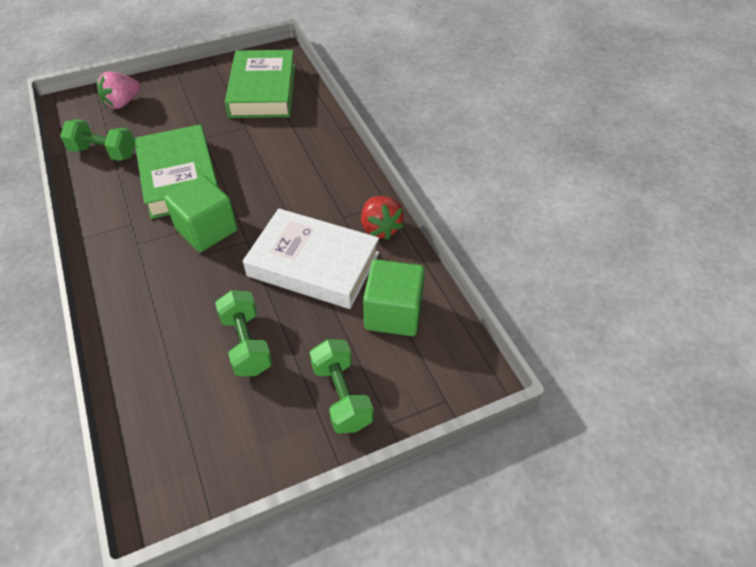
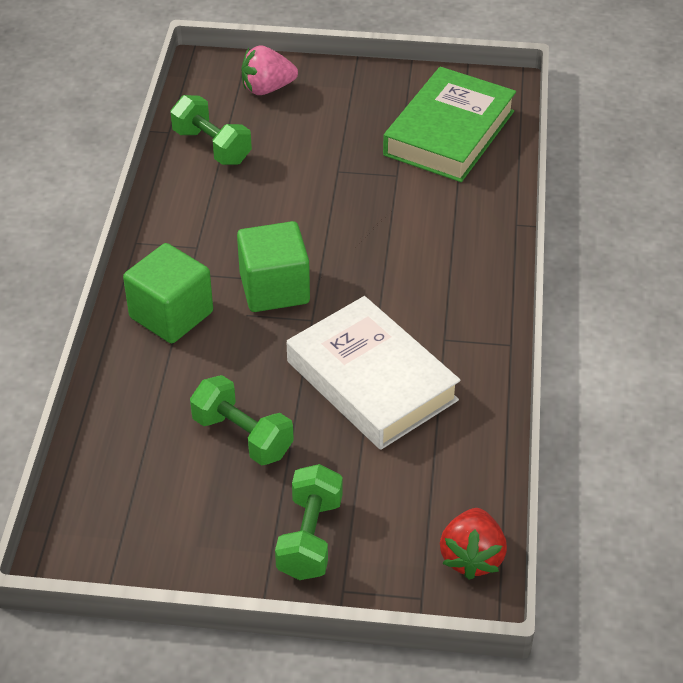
camera: 30 degrees right, 5 degrees down
(180, 177) = (281, 211): green book -> none
(246, 344) = (242, 436): green dumbbell -> green dumbbell turned 60 degrees counterclockwise
(380, 228) = (480, 371): red strawberry -> red strawberry (471, 557)
(393, 313) = (427, 477): green cube -> green cube (171, 315)

